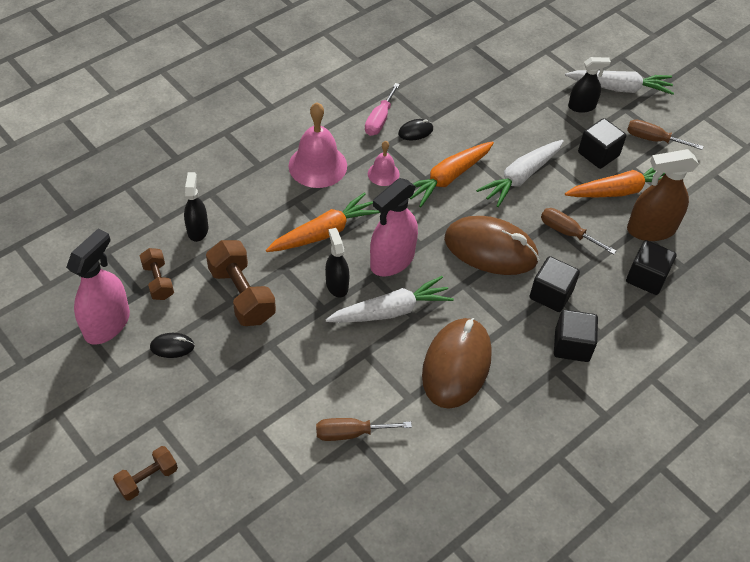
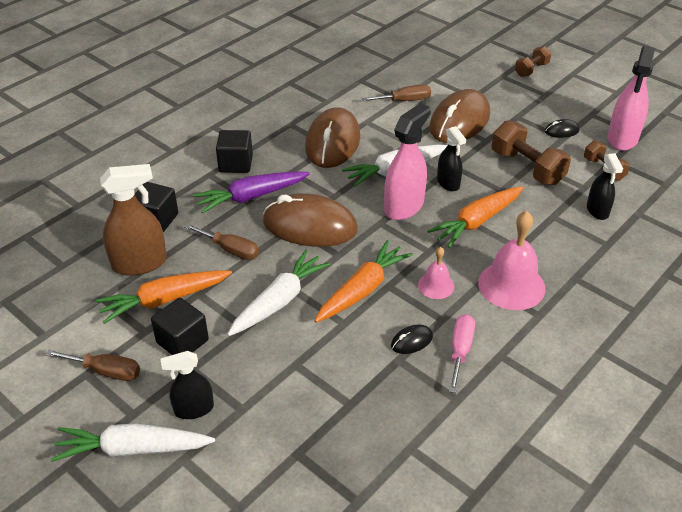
camera: 175 degrees right, 10 degrees down
(291, 381) = (459, 121): none -> brown mouse
(551, 294) = (251, 197): black cube -> purple carrot

